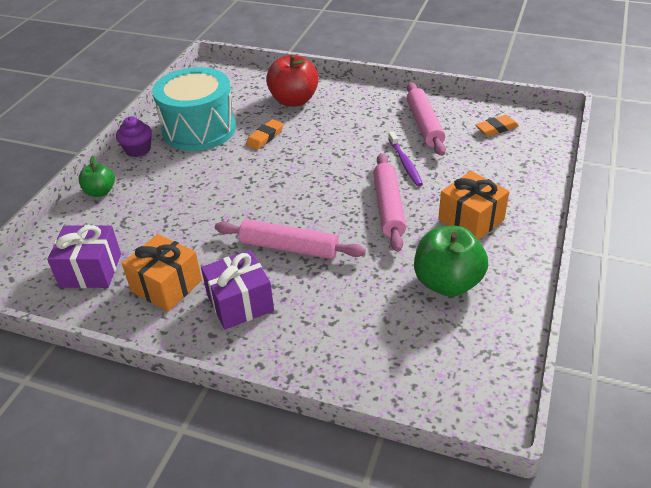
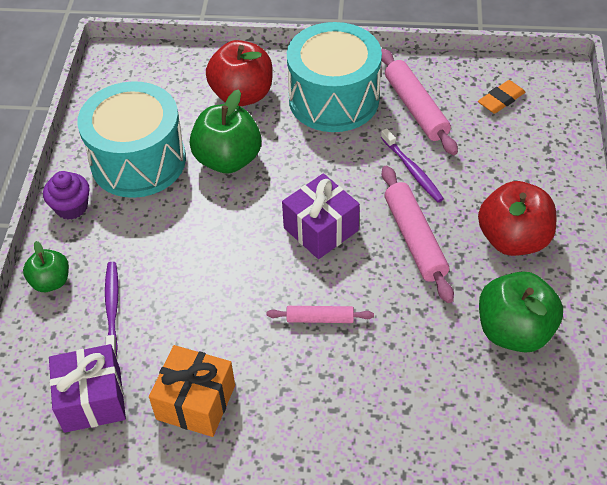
camera: 15 degrees left, 10 degrees up
(135, 215) = (112, 307): none -> purple toothbrush
(240, 303) = (292, 407): purple gift -> purple gift (321, 229)
(265, 137) = (228, 159): orange eraser -> green apple
(289, 247) = (320, 318): pink rolling pin -> pink rolling pin, size x0.57
(362, 111) = (334, 99): none -> turquoise drum
(471, 220) = (513, 239): orange gift -> red apple

